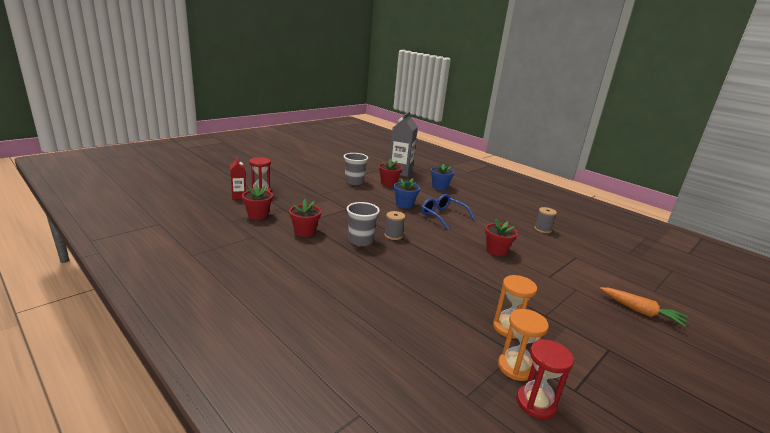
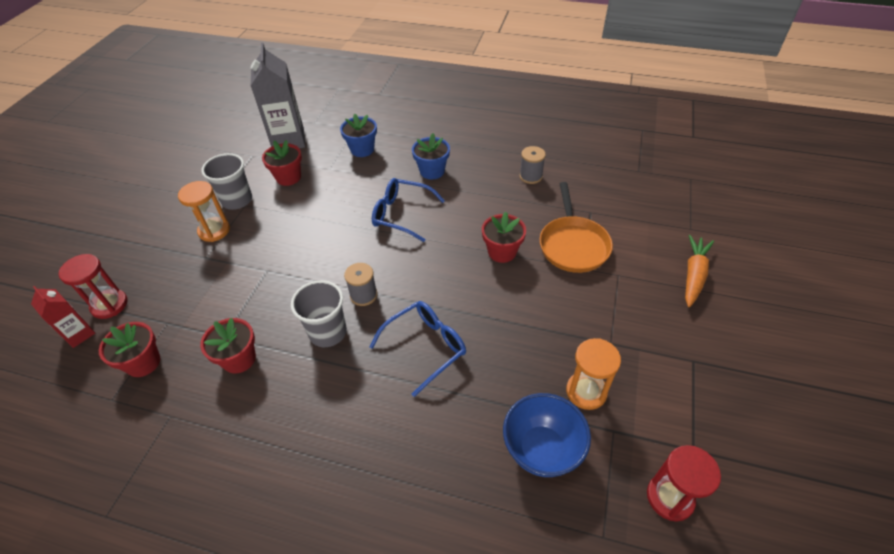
camera: 25 degrees left, 25 degrees up
(404, 204) = (338, 216): blue flower pot -> blue flower pot (432, 171)
(413, 267) = (426, 347): none -> blue glasses
(454, 338) = (542, 450): none -> blue bowl
(515, 367) = (625, 455): orange hourglass -> orange hourglass (214, 231)
(551, 265) = (573, 245): none -> orange pan
(641, 311) = (693, 275): orange carrot -> orange carrot turned 75 degrees counterclockwise

